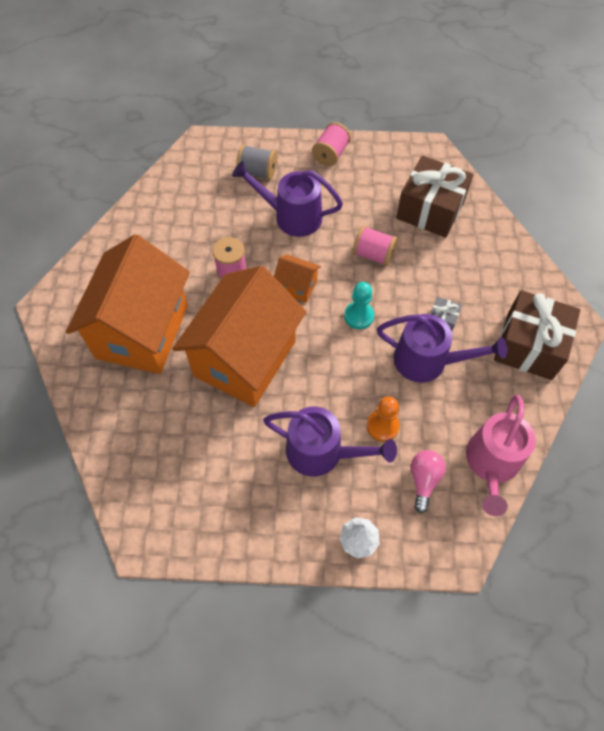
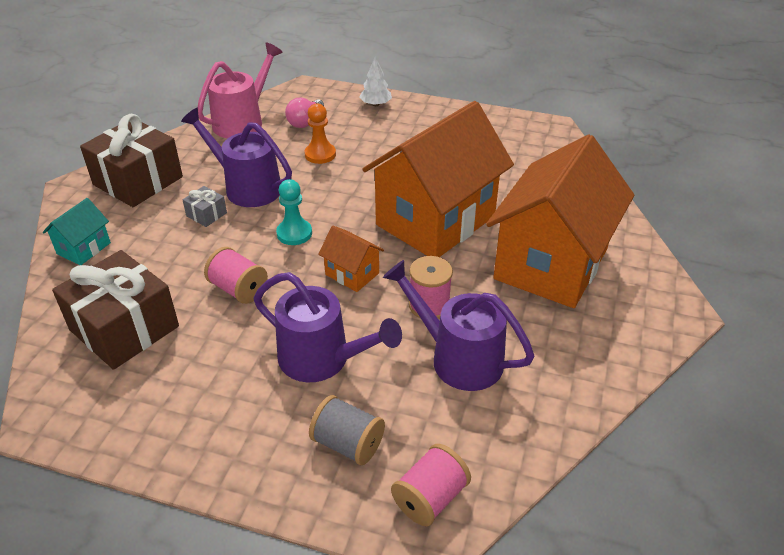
camera: 165 degrees left, 20 degrees down
(321, 452) = (383, 149): purple watering can -> purple watering can (458, 358)
(330, 154) = (211, 450): pink spool -> pink spool (430, 498)
(511, 264) = (84, 248): none -> turquoise house

